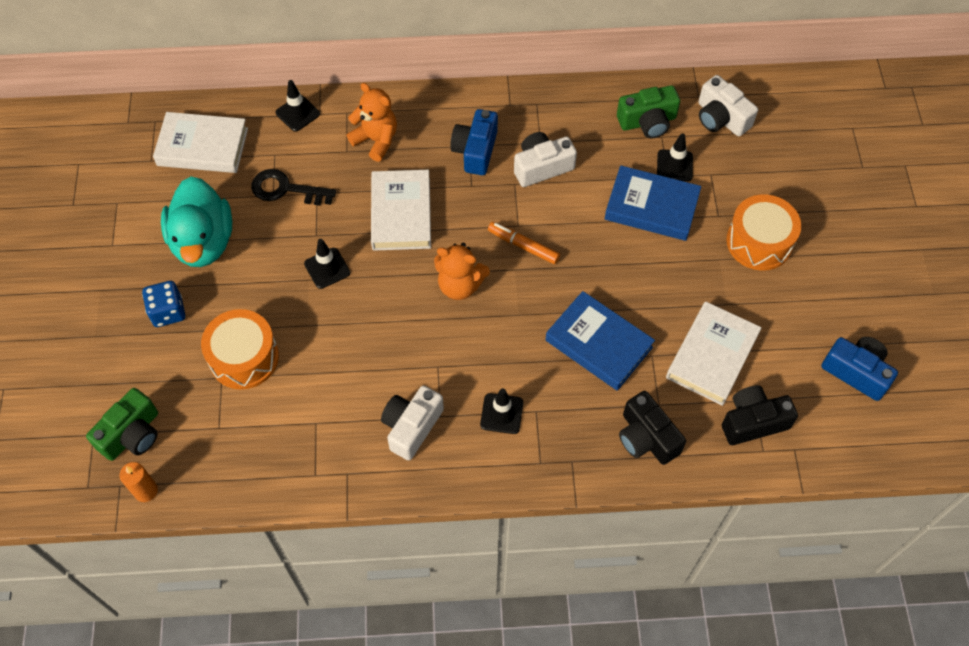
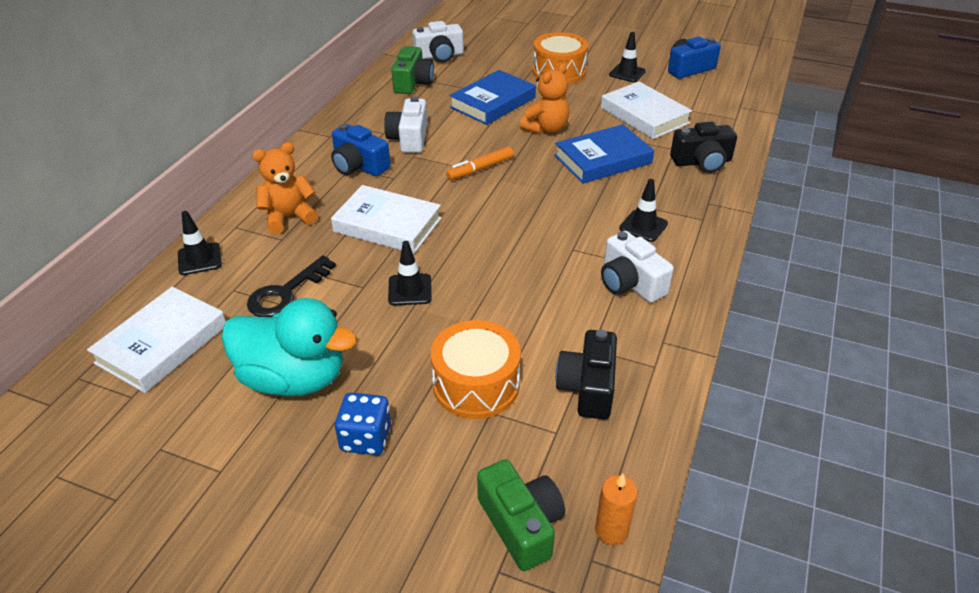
camera: 65 degrees left, 20 degrees down
(460, 285) = (494, 212): orange teddy bear -> orange teddy bear (546, 128)
(674, 165) = (464, 83): black traffic cone -> black traffic cone (627, 73)
(753, 421) = (709, 115): black camera -> black camera (587, 387)

